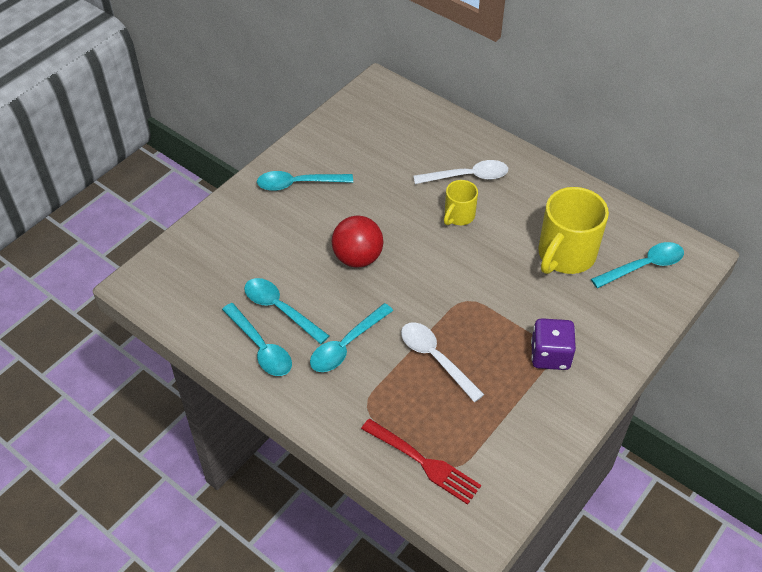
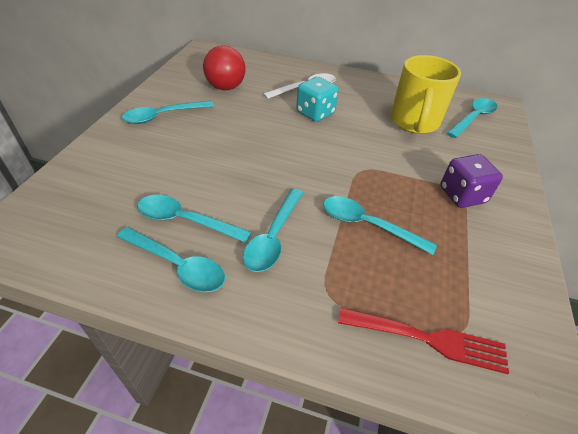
camera: 25 degrees left, 5 degrees down
(358, 258) = (245, 159): red ball -> red ball (225, 87)
(435, 358) = (367, 225): white spoon -> turquoise spoon
(458, 216) = (315, 113): yellow mug -> turquoise dice

